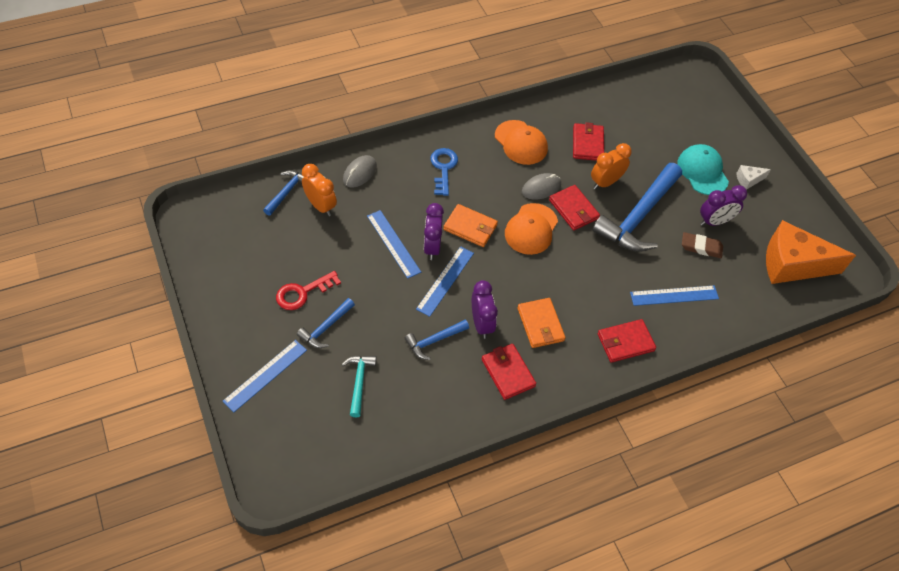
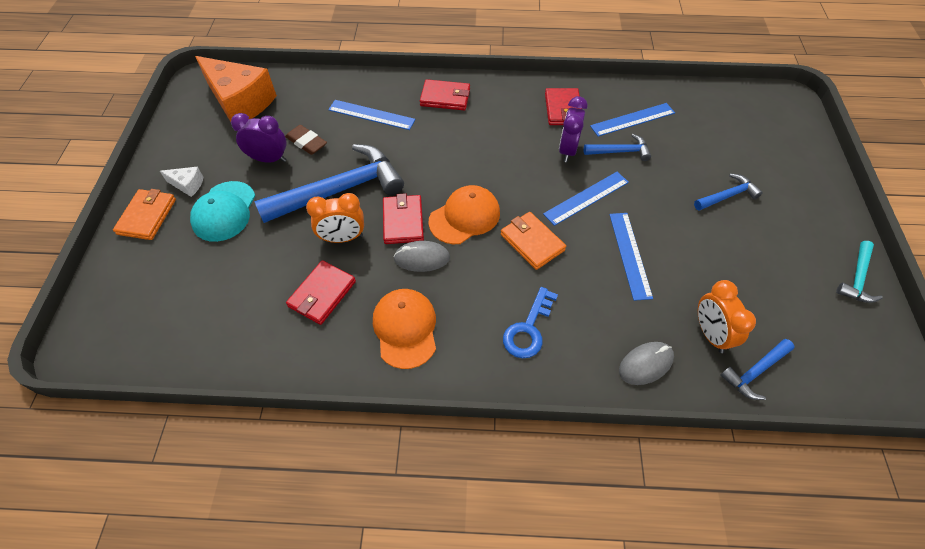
camera: 150 degrees left, 0 degrees up
(265, 375) = (795, 175): blue ruler -> blue ruler (632, 119)
(302, 293) = (748, 237): red key -> none
(359, 382) = (703, 143): turquoise hammer -> turquoise hammer (857, 278)
(432, 247) = (586, 236): purple clock -> none
(540, 324) = (512, 133): orange wallet -> orange wallet (147, 216)

